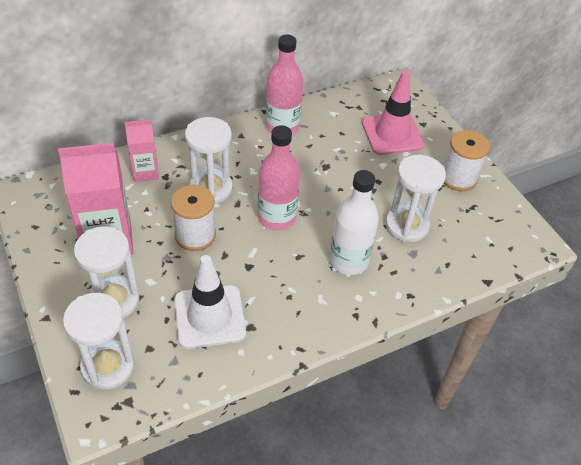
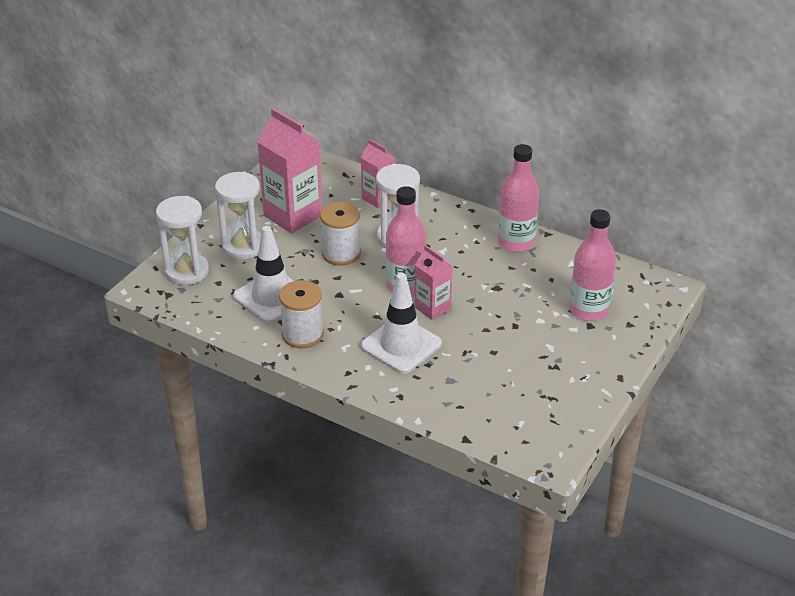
camera: 60 degrees right, 10 degrees down
(318, 216) = (432, 308): none -> pink carton
(348, 260) = (401, 345): white bottle -> white traffic cone
(392, 134) = (588, 310): pink traffic cone -> pink bottle
(406, 225) = (479, 364): white hourglass -> none
(458, 178) = (580, 374): white spool -> white spool (302, 334)

